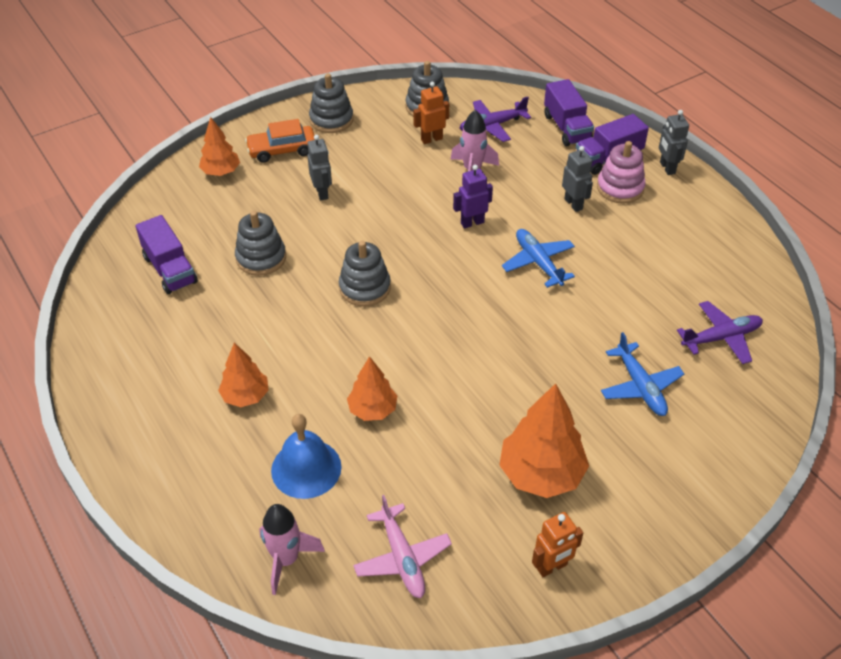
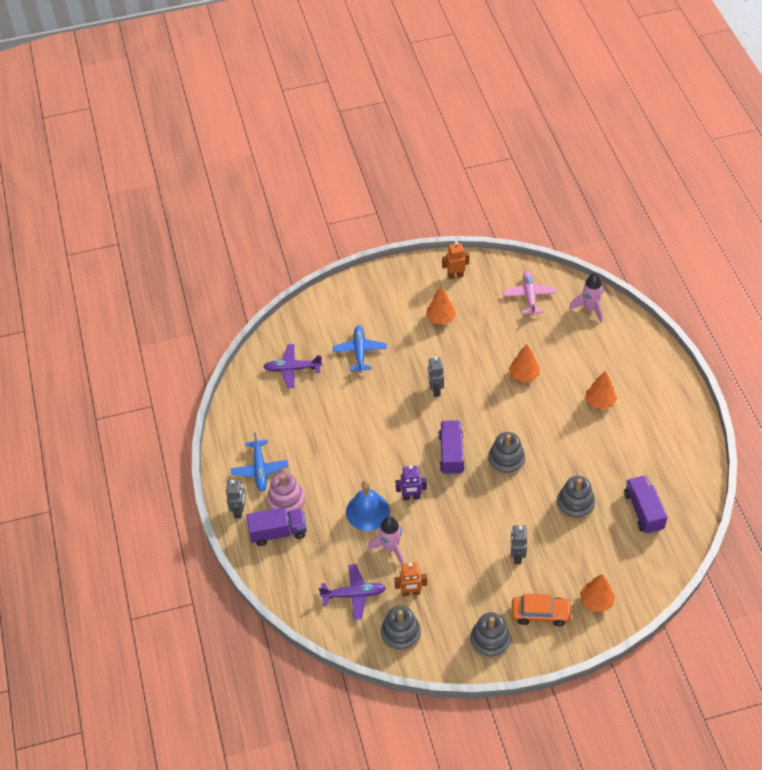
camera: 160 degrees left, 5 degrees up
(306, 468) = (570, 351): blue bell -> blue bell (367, 511)
(538, 262) = (379, 451): blue plane -> blue plane (260, 469)
(541, 474) = (440, 318): orange tree -> orange tree, size x0.60
(566, 128) = (293, 575): purple truck -> purple truck (451, 454)
(573, 204) = (328, 495): grey robot -> grey robot (435, 390)

